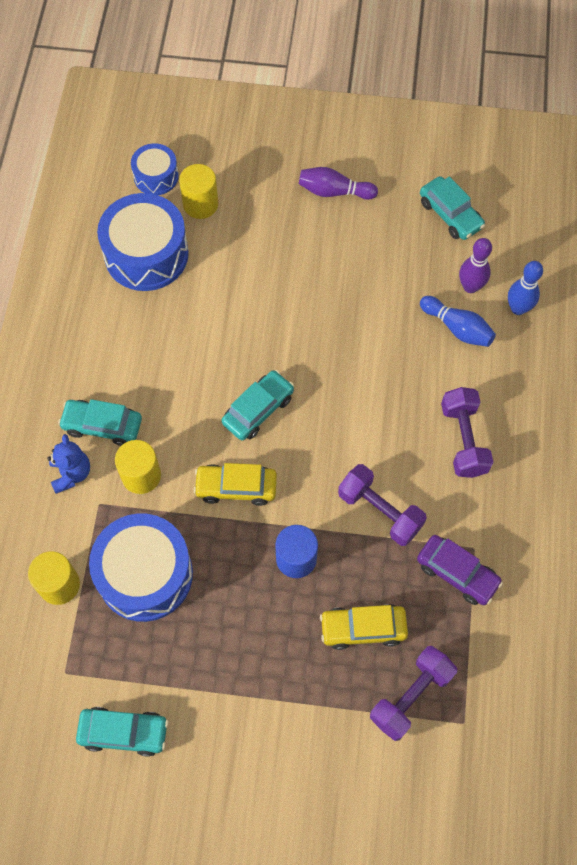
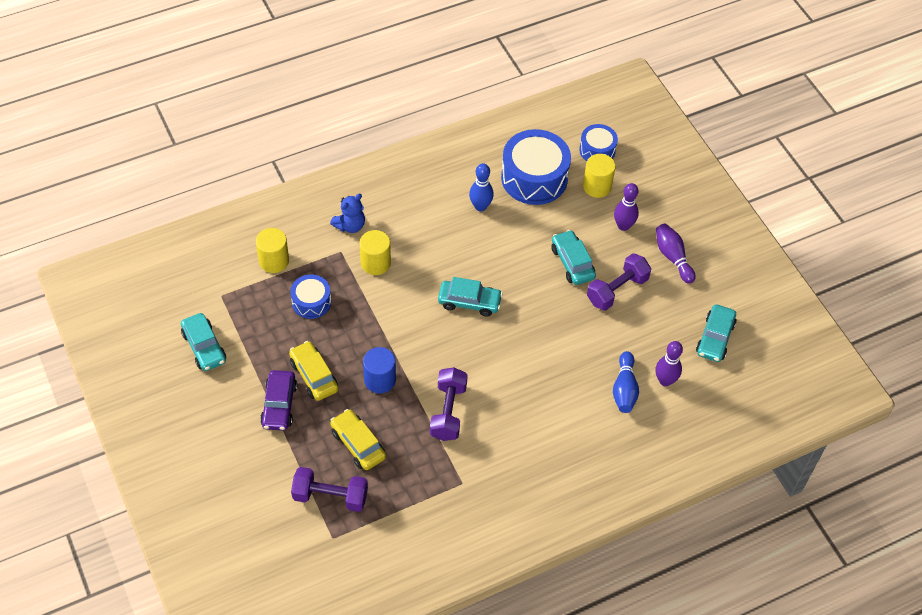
camera: 55 degrees right, 10 degrees down
(102, 426) = (394, 223): turquoise car -> turquoise car (572, 263)
(145, 574) = (311, 302): blue drum -> blue drum, size x0.55
(236, 487) = (405, 319): yellow car -> yellow car (314, 375)
(266, 210) = (623, 226): none -> purple bowling pin
(457, 573) = (436, 481): purple car -> purple car (279, 405)
(463, 440) = (539, 436): purple dumbbell -> purple dumbbell (617, 290)
(518, 308) = (672, 420): blue bowling pin -> blue bowling pin (480, 206)

